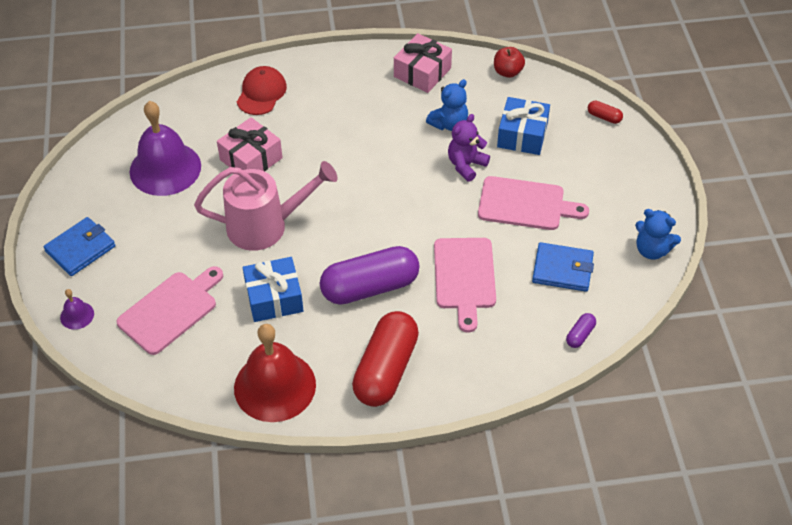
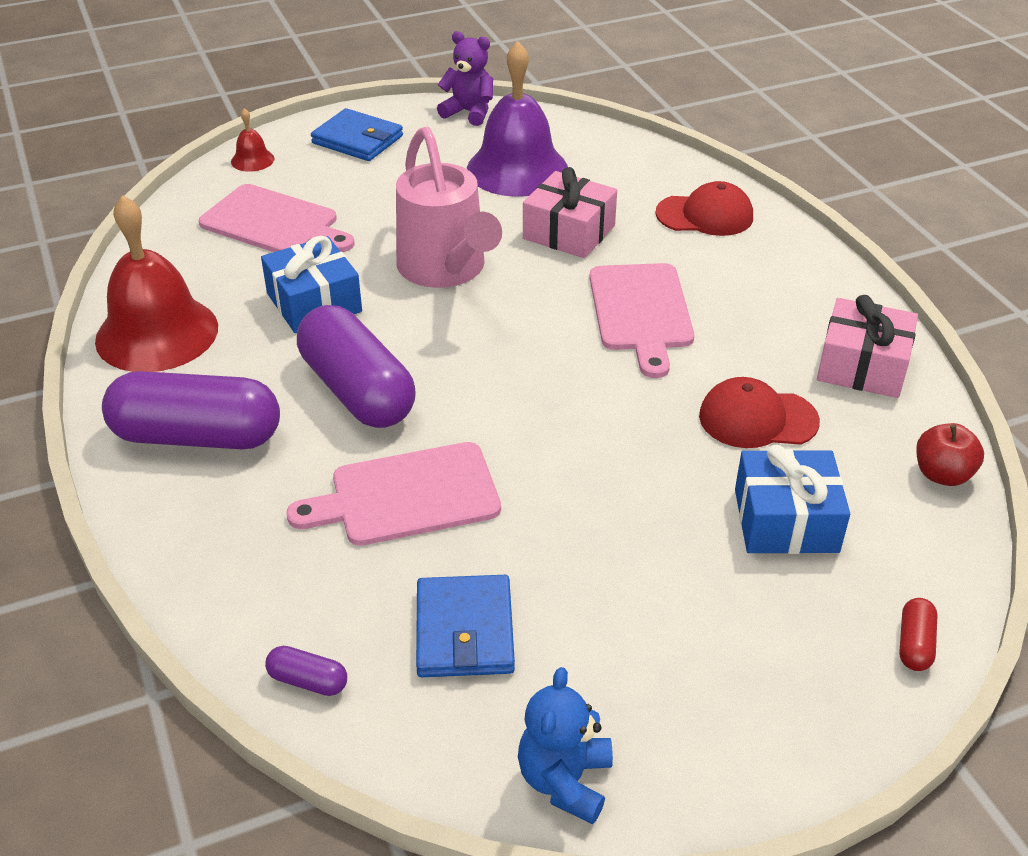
camera: 75 degrees right, 10 degrees down
(77, 315) = (252, 160): purple bell -> red bell
(386, 369) = (197, 436): red capsule -> purple capsule
(449, 124) = (757, 419): blue teddy bear -> red cap
(466, 165) = (669, 456): purple teddy bear -> purple teddy bear (469, 112)
(525, 204) = (609, 552): pink cutting board -> pink cutting board (641, 312)

